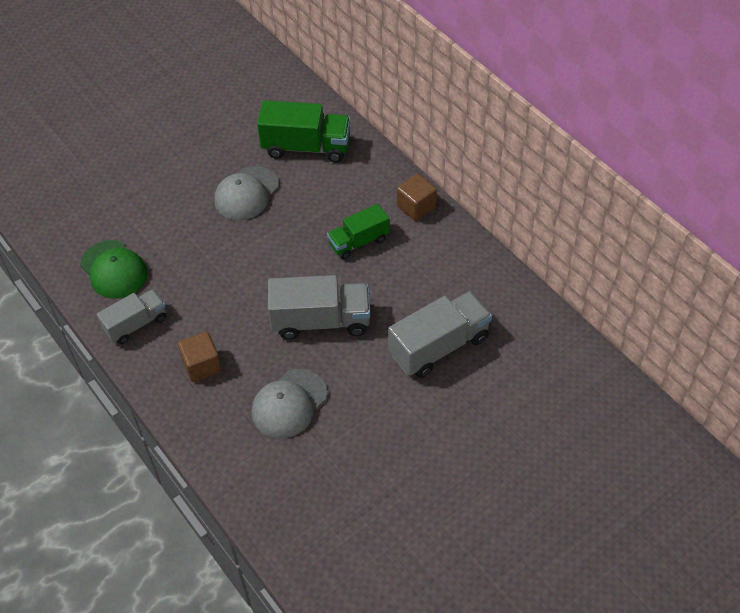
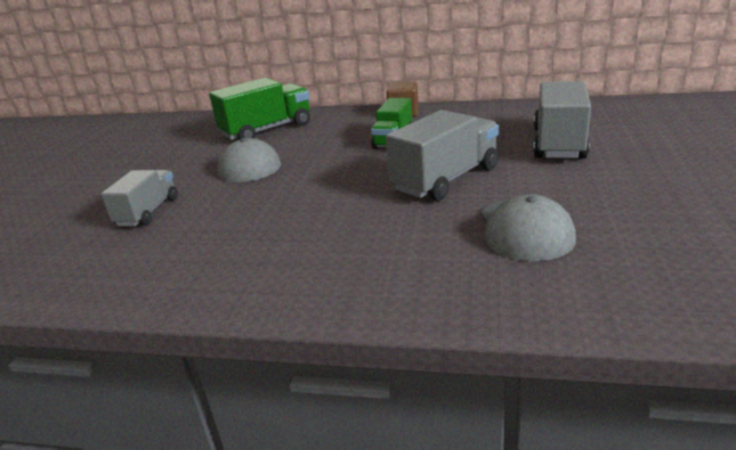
camera: 40 degrees left, 25 degrees down
(114, 269) = (165, 262): green cap -> none
(136, 324) = (256, 280): grey truck -> grey truck (148, 212)
(202, 365) = (389, 260): brown cube -> none

